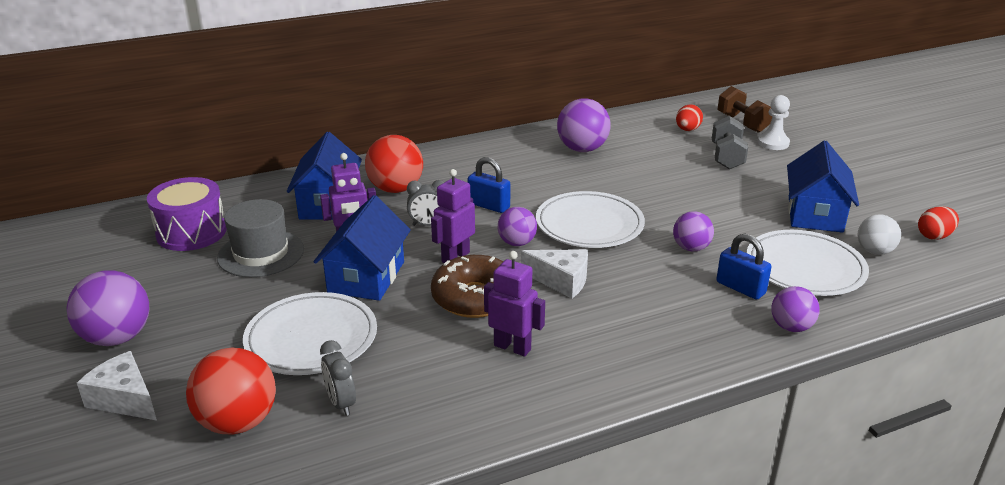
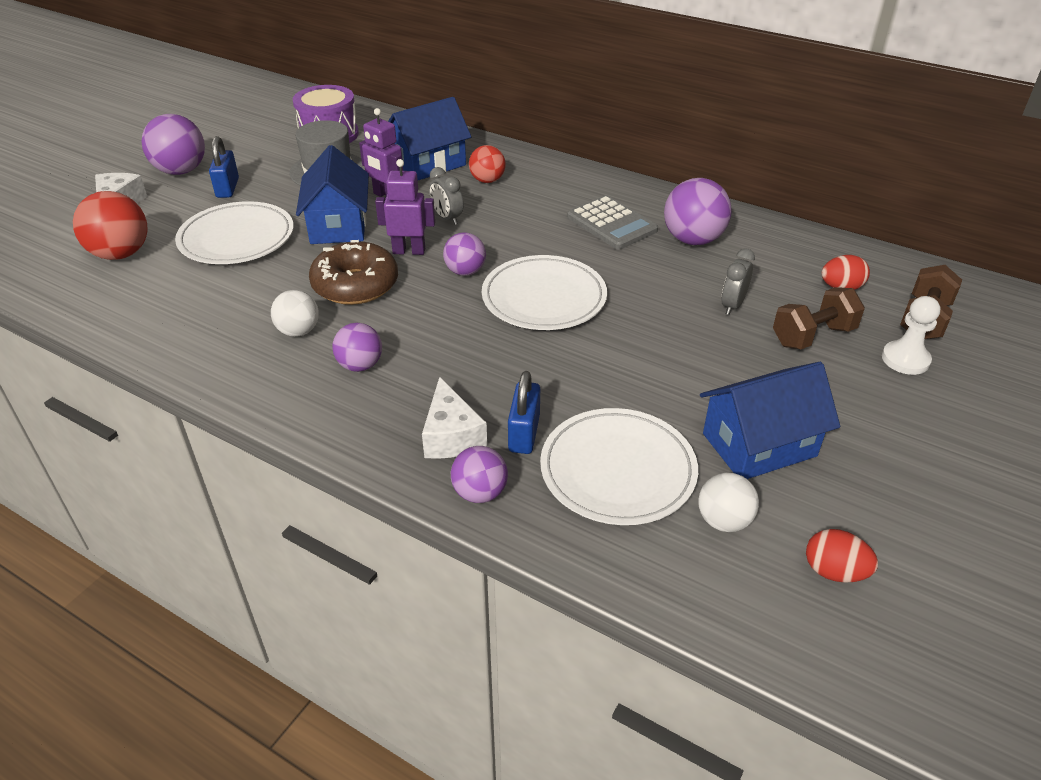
camera: 55 degrees right, 10 degrees up
(341, 403) = (168, 284): grey clock -> grey clock (732, 305)
(366, 277) = (338, 225): blue house -> blue house turned 75 degrees counterclockwise
(395, 189) = (487, 180): red ball -> red ball, size x0.62
(489, 205) = (514, 233): blue padlock -> blue padlock (227, 188)
(512, 347) = (298, 331): purple robot -> white ball
(526, 167) = (611, 224): none -> grey calculator
(561, 281) = (425, 318): white cheese -> white cheese (451, 436)
(691, 248) = (569, 375): purple ball -> purple ball (360, 365)
(727, 157) = (813, 336): grey dumbbell -> brown dumbbell

